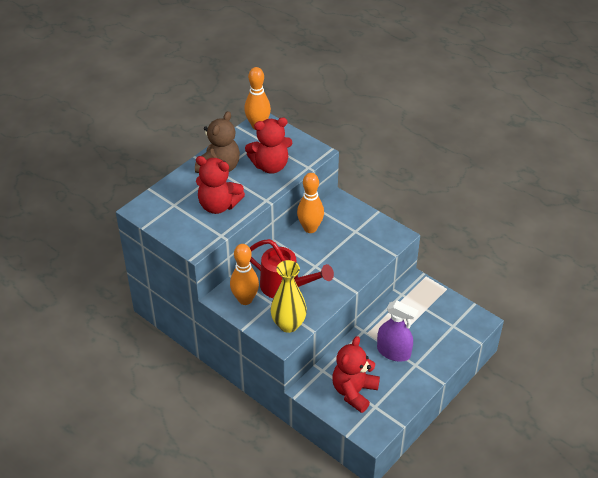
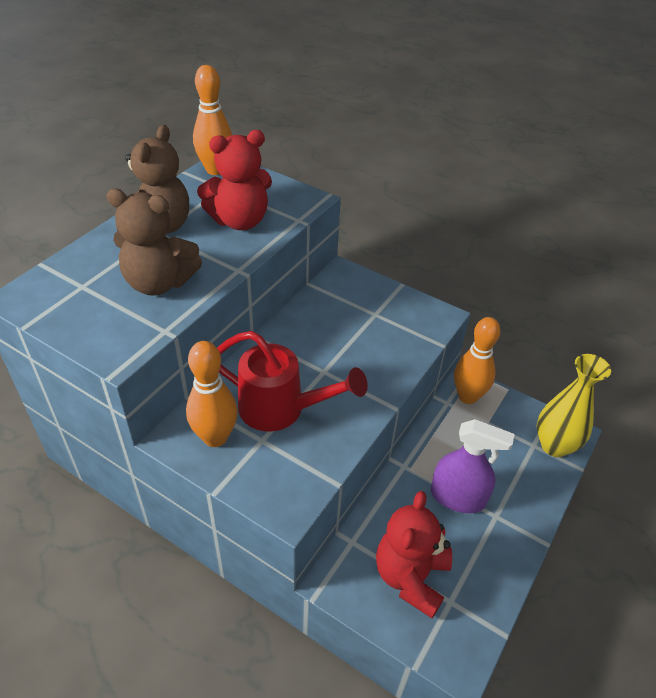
camera: 10 degrees left, 0 degrees up
(218, 205) = (159, 283): red teddy bear -> brown teddy bear
(288, 324) = (294, 476): yellow vase -> yellow vase (554, 445)
(310, 228) = (307, 314): orange bowling pin -> orange bowling pin (467, 396)

